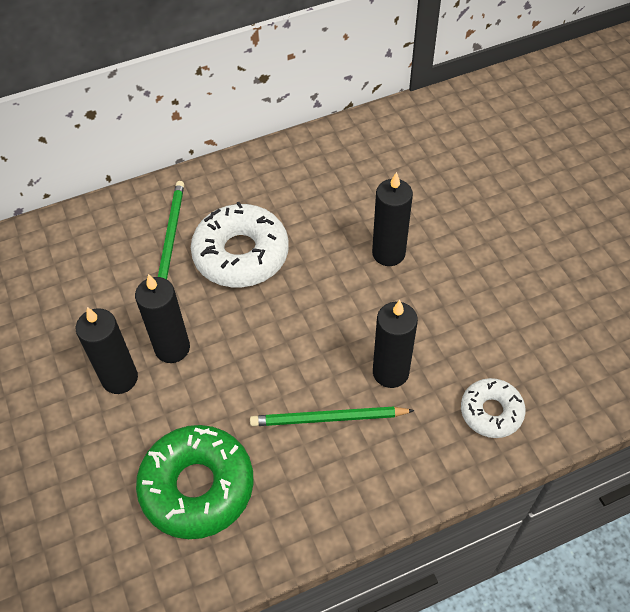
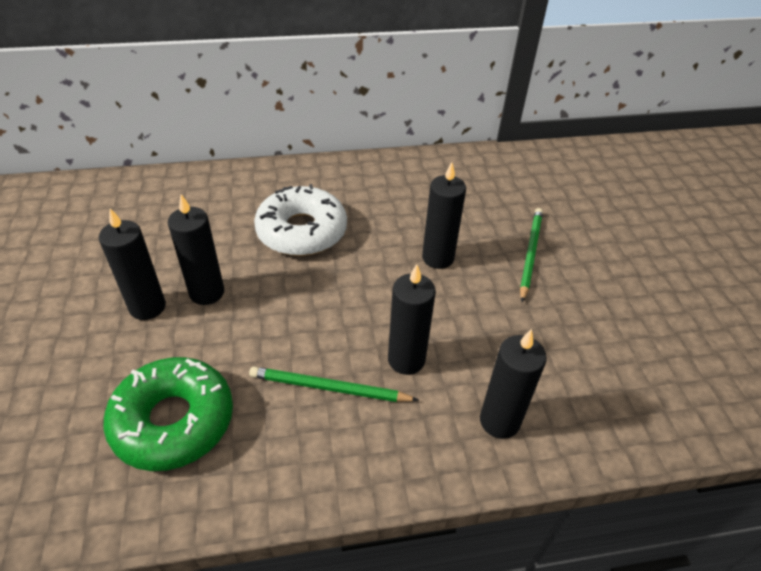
camera: 10 degrees right, 10 degrees down
(171, 236) = (246, 206): green pencil -> green pencil (530, 253)
(491, 412) = (499, 421): white donut -> black candle

